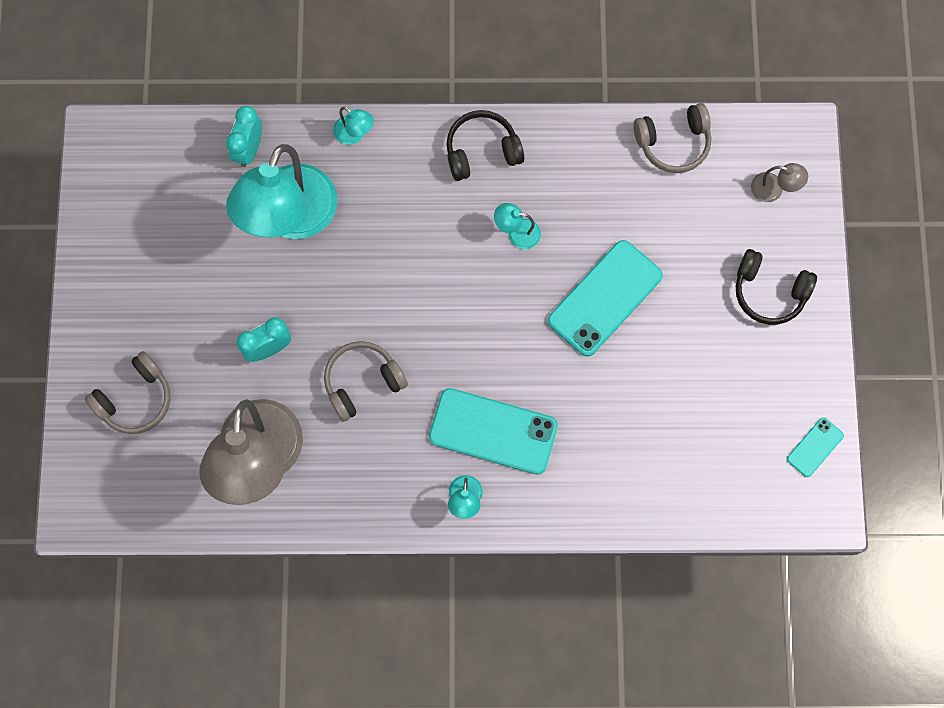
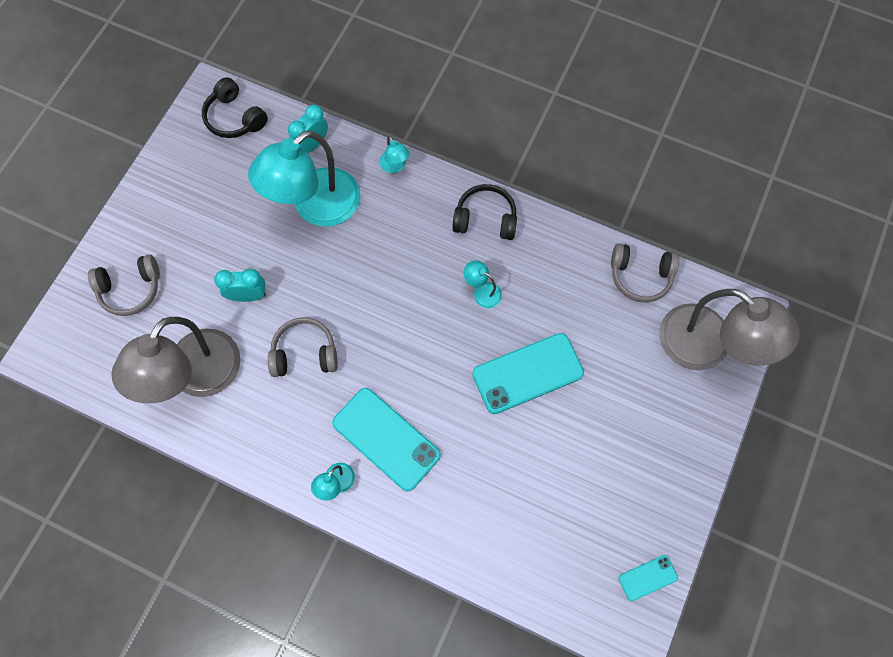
camera: 25 degrees right, 5 degrees down
(769, 292) = (666, 428): black headphones -> black headphones (235, 118)
(773, 189) = (707, 347): grey lamp -> grey lamp, size x2.48

